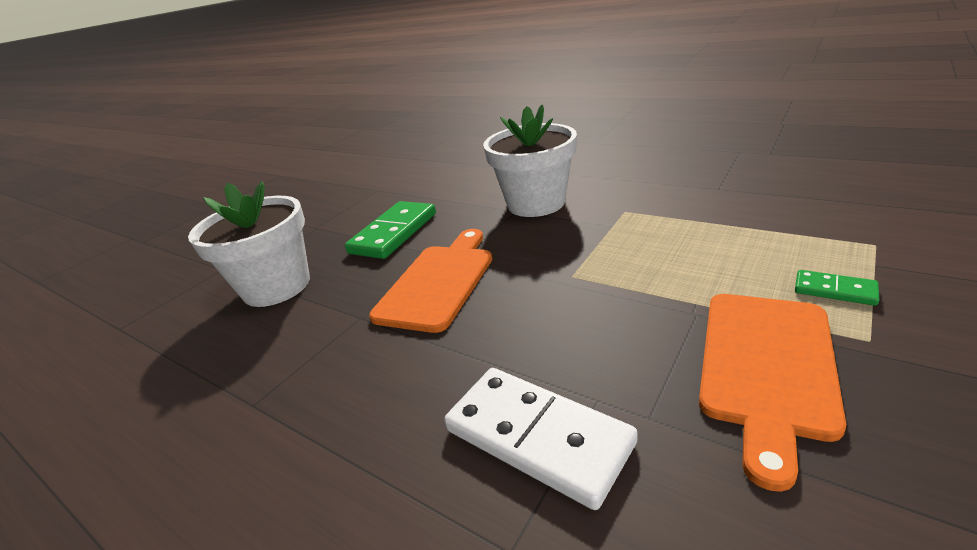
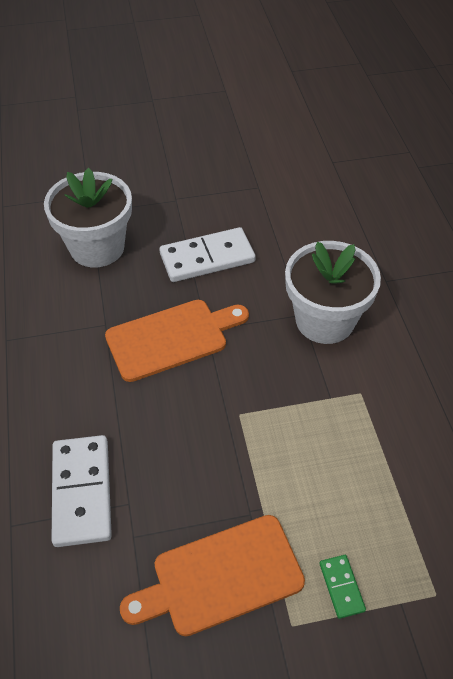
camera: 40 degrees right, 20 degrees up
(394, 233) = (207, 258): green domino -> white domino

